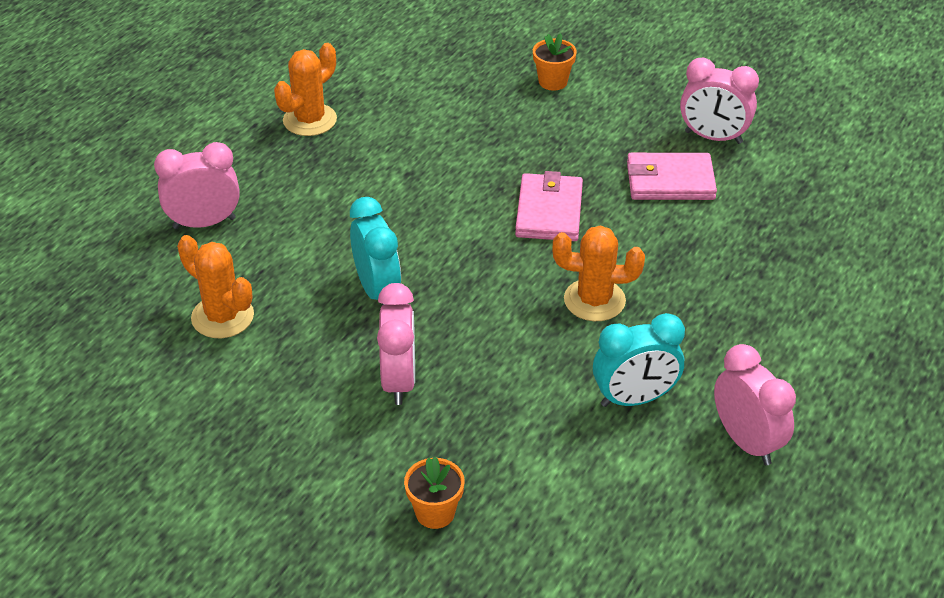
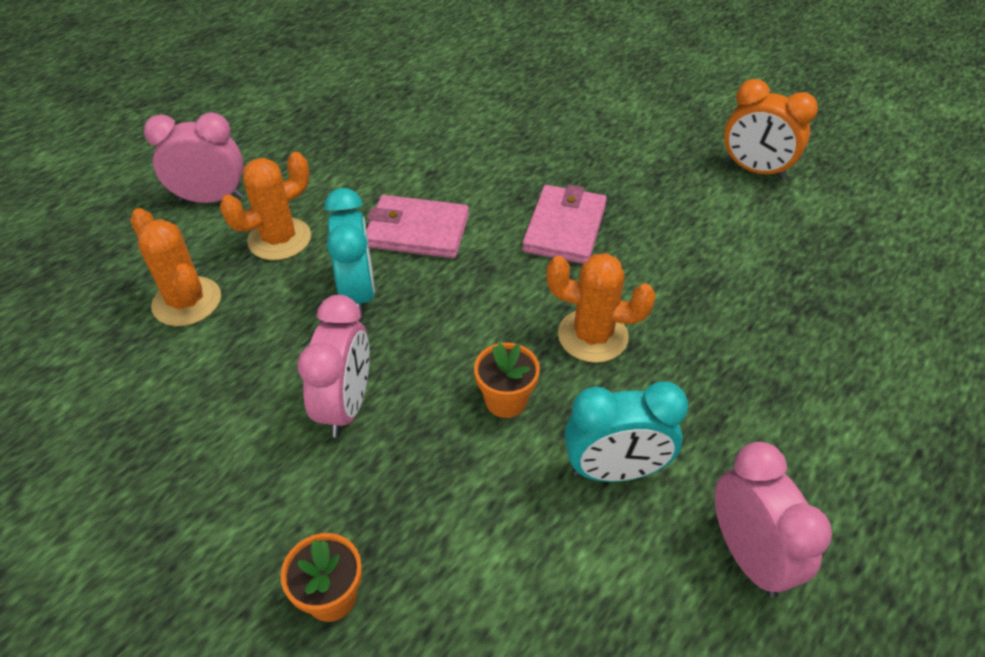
camera: 10 degrees right, 5 degrees up
(310, 120) = (352, 110): orange cactus -> orange cactus (279, 239)
(553, 82) = (598, 99): orange flower pot -> orange flower pot (506, 400)
(670, 181) = (701, 210): pink wallet -> pink wallet (417, 231)
(713, 137) = (754, 170): pink clock -> orange clock

